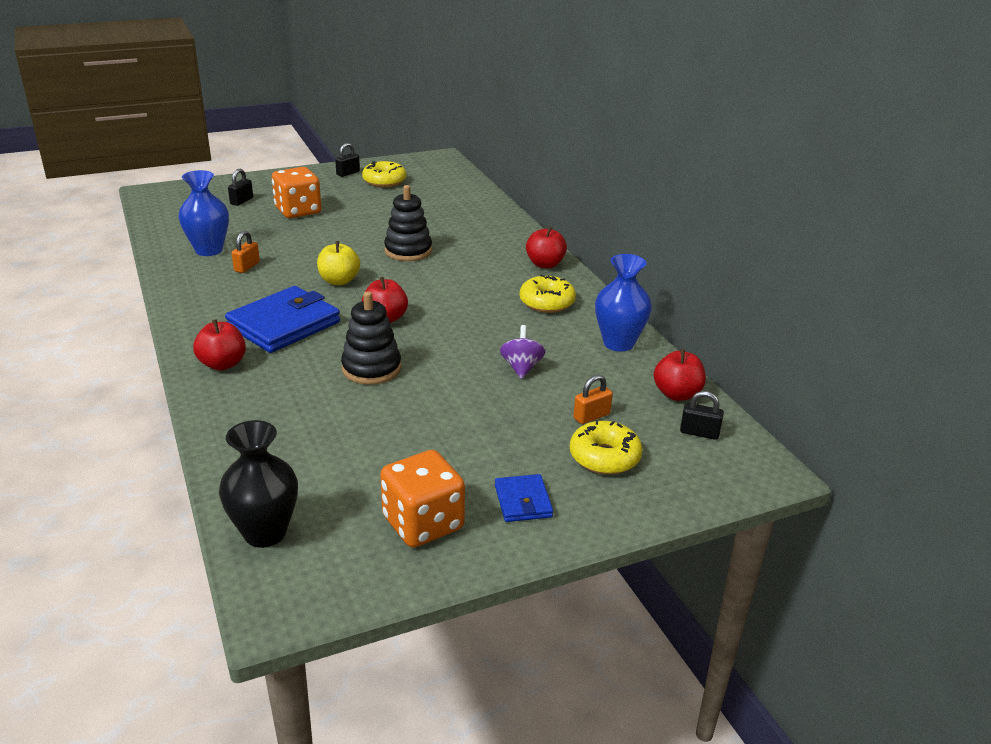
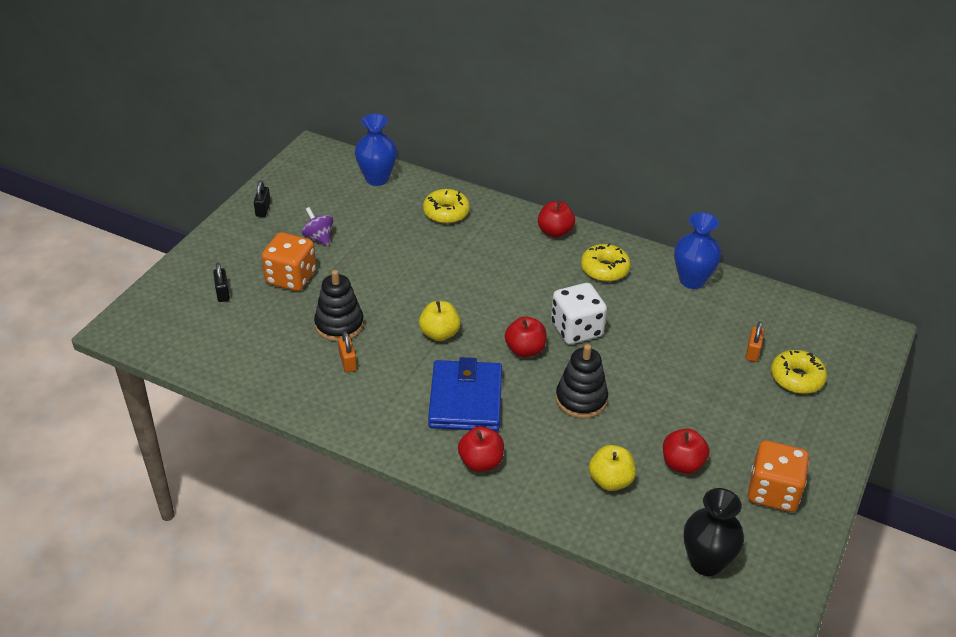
camera: 40 degrees left, 10 degrees up
(209, 250) = (287, 363): blue vase -> blue vase (377, 179)
(295, 430) = (610, 481): none -> yellow apple
(384, 181) = (309, 203): yellow donut -> yellow donut (446, 212)
(408, 251) = (443, 273): black stacking toy -> black stacking toy (339, 325)
(451, 326) = (576, 329): none -> white dice
(521, 368) = (666, 338): purple spinning top -> purple spinning top (318, 238)
(523, 501) = (799, 439): blue wallet -> none
(677, 394) = (773, 303): red apple -> red apple (682, 464)
(699, 433) = (818, 326): black padlock -> none

